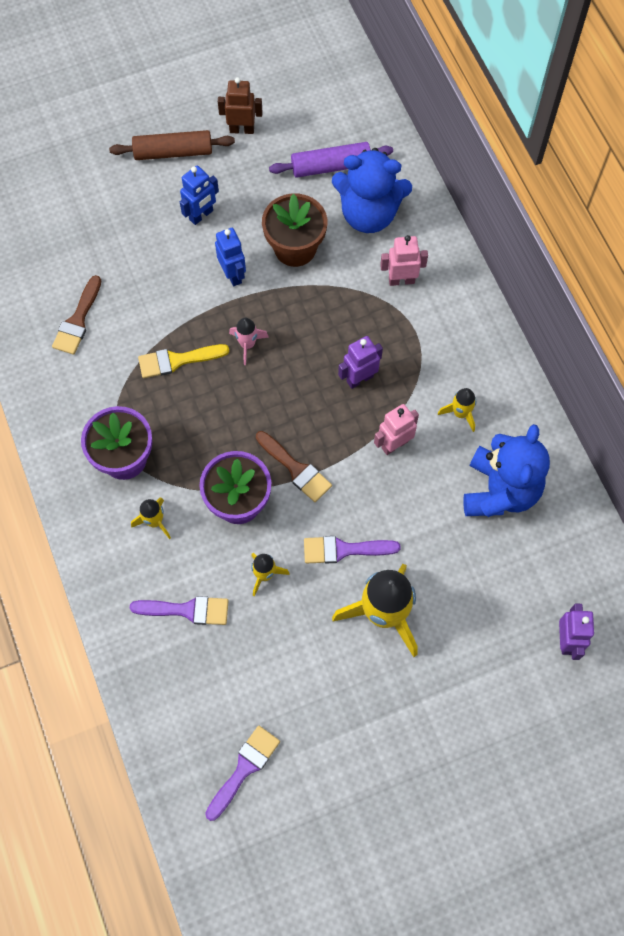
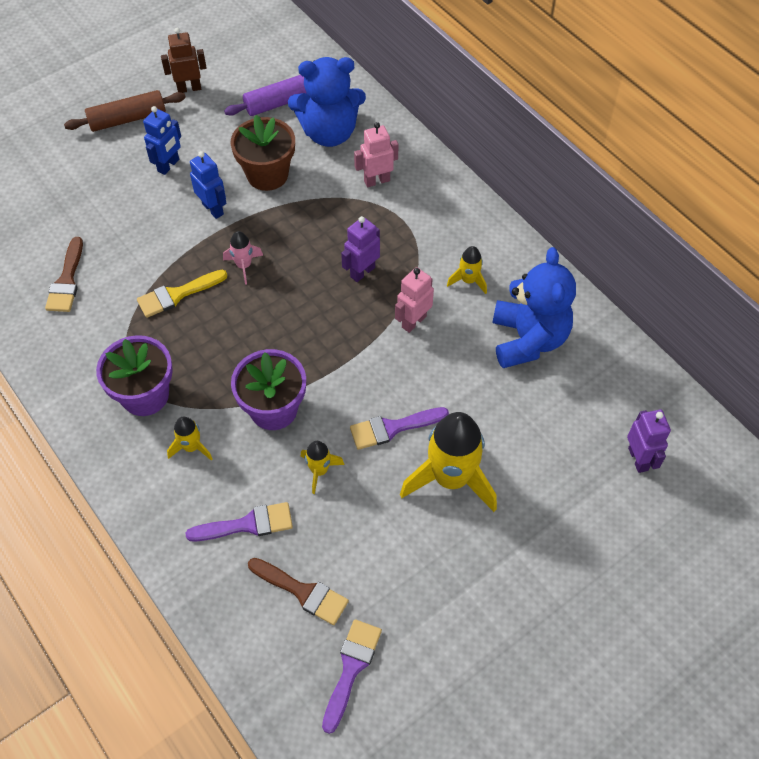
camera: 15 degrees left, 10 degrees down
(295, 469) = (323, 365): brown brush -> brown brush (302, 592)

